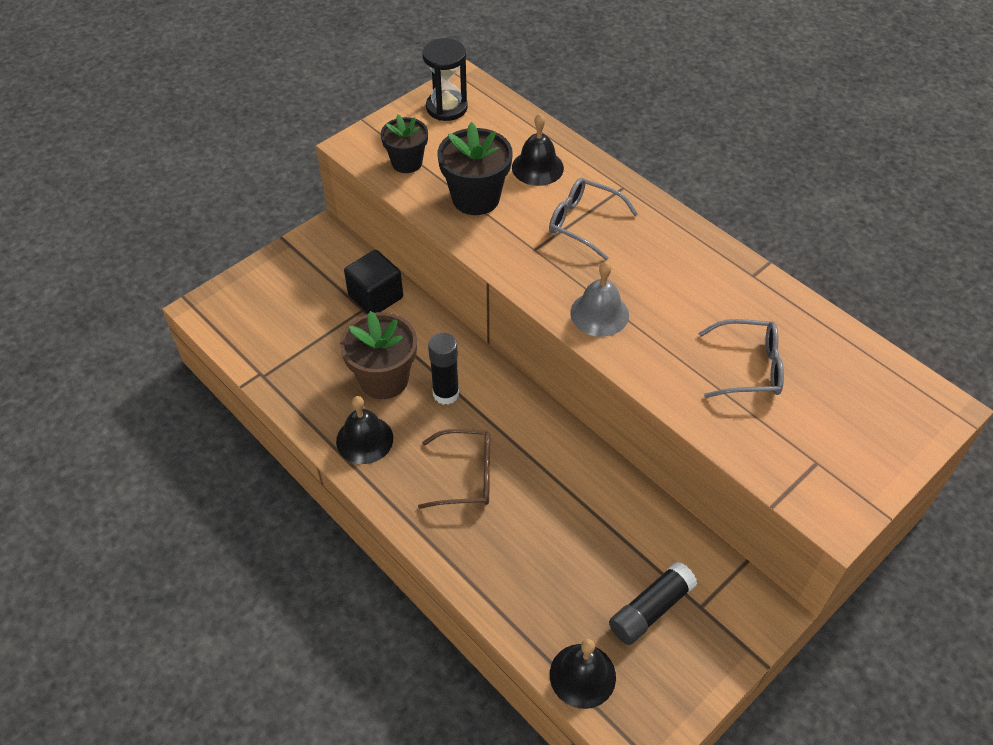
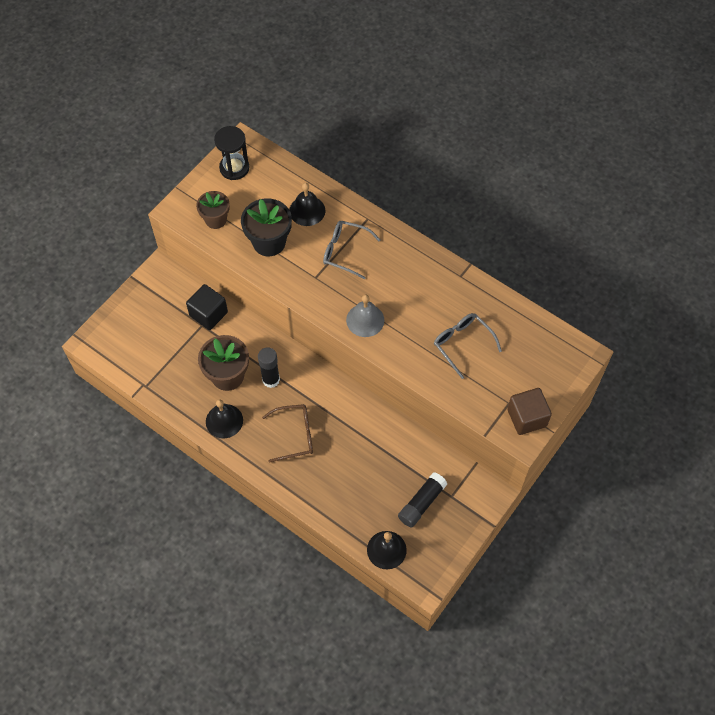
camera: 10 degrees left, 10 degrees up
(407, 162) = (216, 219): black flower pot -> brown flower pot
(748, 367) = (463, 344): grey glasses -> grey glasses turned 120 degrees counterclockwise
(845, 489) = (526, 418): none -> brown cube

